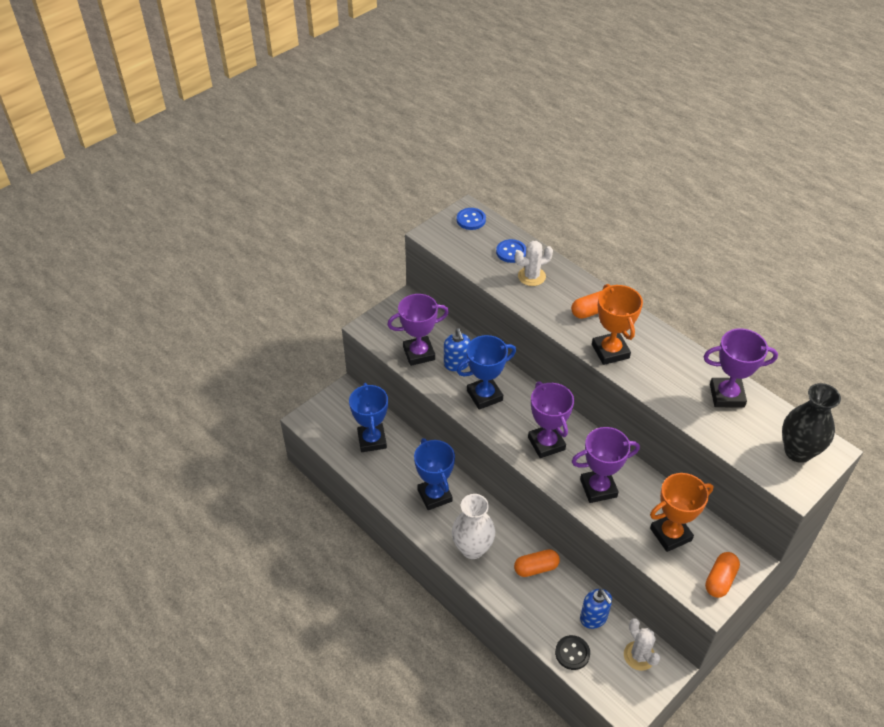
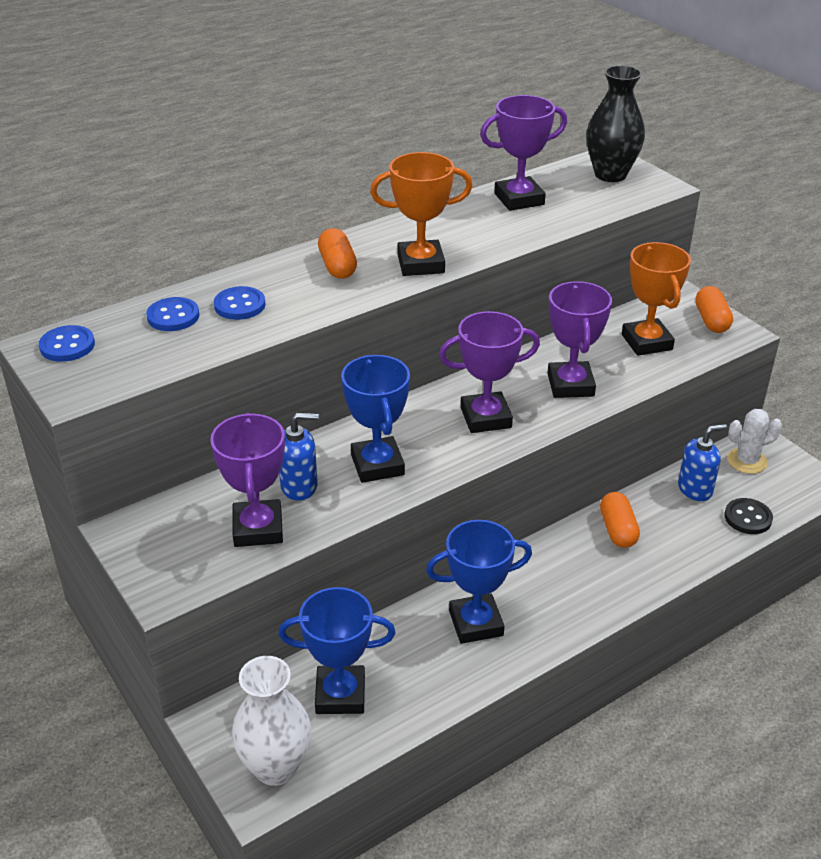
camera: 80 degrees left, 10 degrees down
(472, 548) = (580, 592): white vase -> white vase (276, 767)
(531, 276) = (239, 305): white cactus -> blue button
(720, 580) = (711, 320): orange capsule -> orange capsule turned 45 degrees clockwise
(726, 395) = (519, 199): purple trophy -> purple trophy turned 60 degrees clockwise

